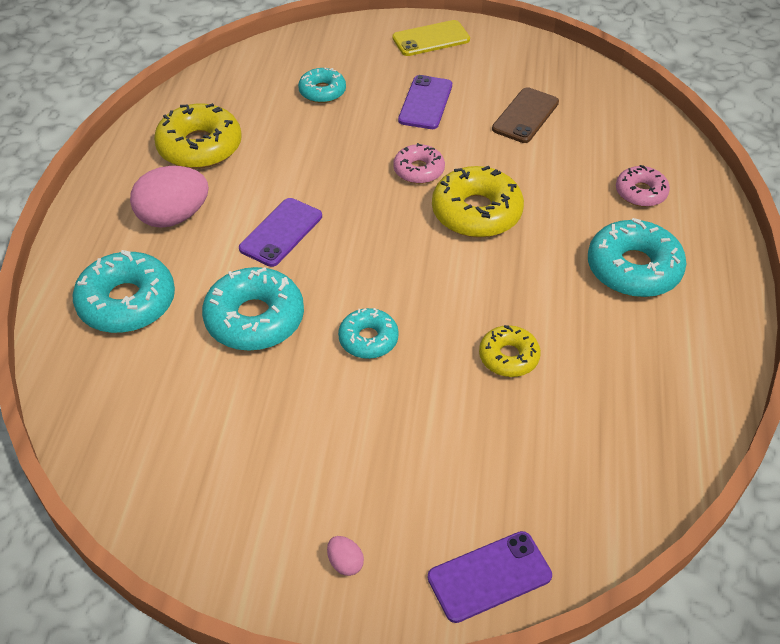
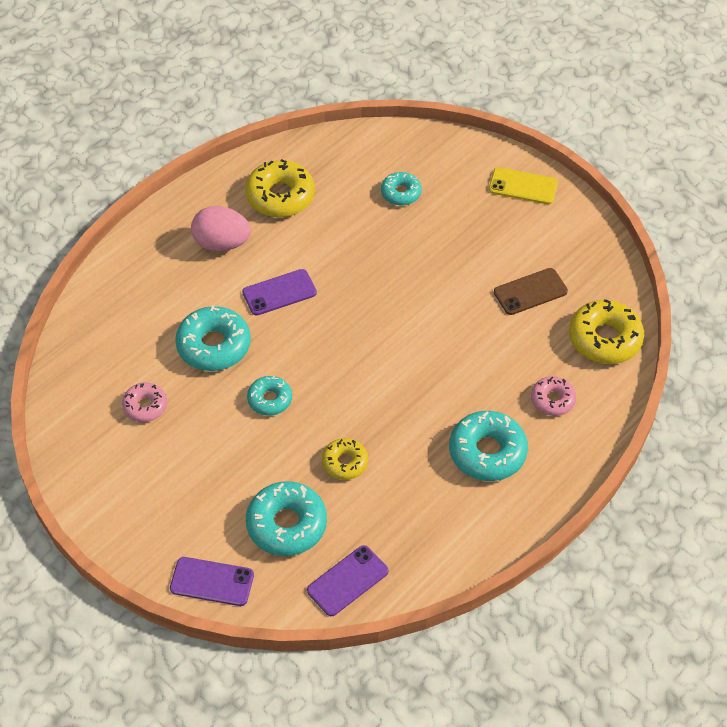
camera: 35 degrees right, 5 degrees up
(127, 302) = (149, 290): turquoise donut -> turquoise donut (286, 524)
(345, 563) = (143, 524): pink egg -> none
(418, 170) = (411, 295): pink donut -> pink donut (145, 406)
(425, 103) = (466, 241): purple phone -> purple phone (347, 581)
(476, 212) = (420, 350): yellow donut -> yellow donut (605, 339)

